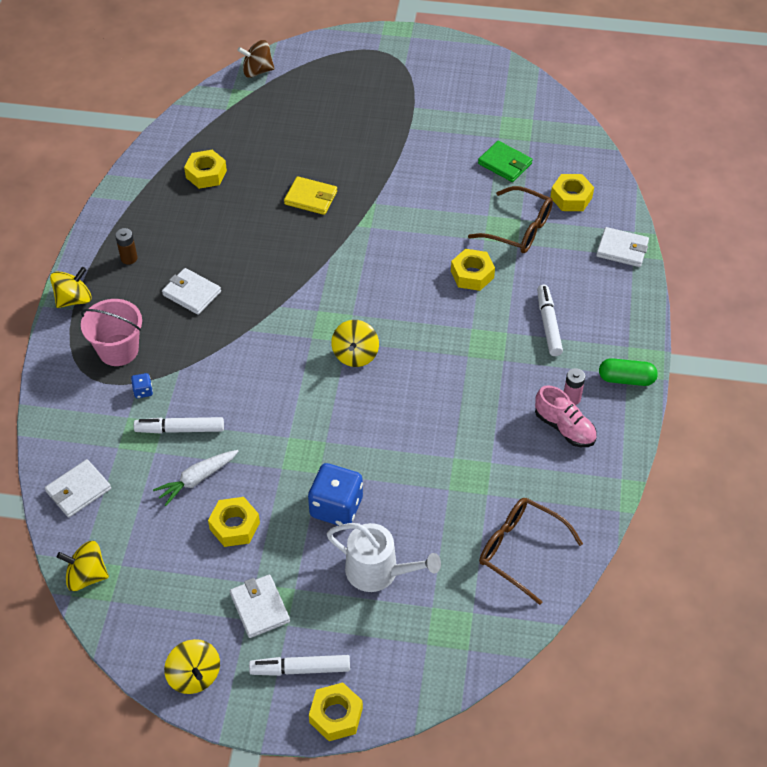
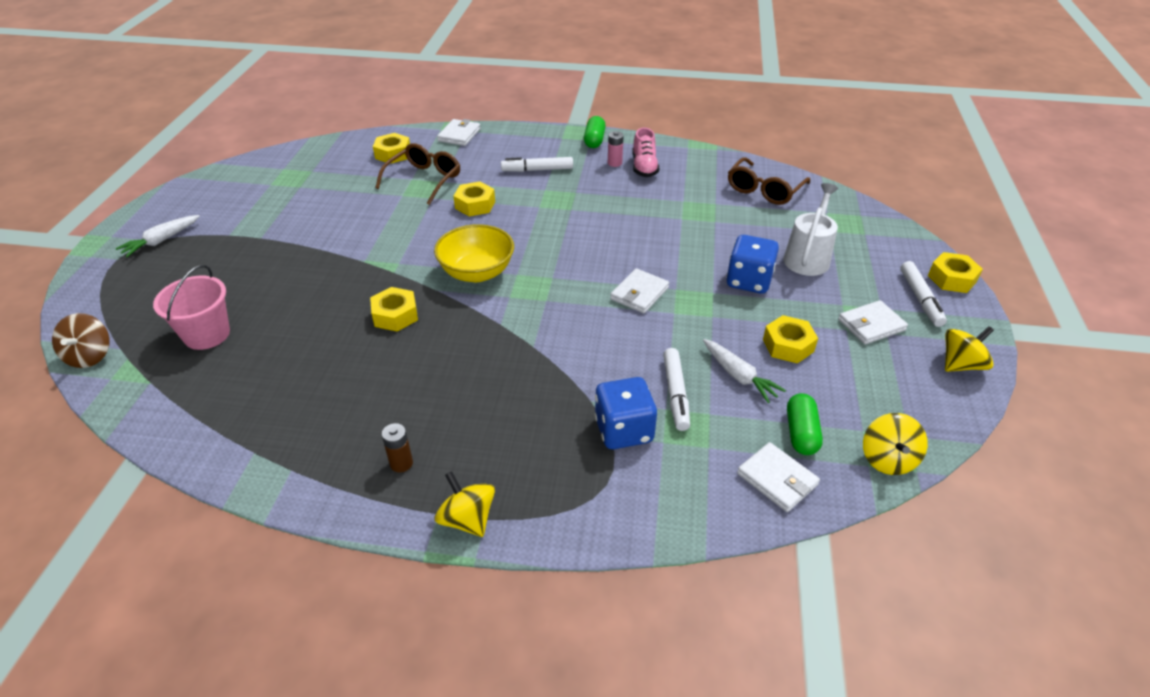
camera: 90 degrees left, 10 degrees down
(118, 350) = (560, 460): pink bucket -> pink bucket (207, 334)
(124, 516) = (801, 433): none -> green capsule
(143, 391) = (624, 430): blue dice -> blue dice, size x2.29
(192, 293) = (472, 396): white wallet -> white wallet (639, 293)
(206, 174) = (267, 395): yellow nut -> yellow nut (395, 315)
(311, 198) = (342, 305): yellow wallet -> none
(355, 284) = (477, 272): none -> yellow bowl
(355, 354) = (569, 271): yellow spinning top -> none
(404, 68) = (161, 241): none -> white carrot
(504, 164) = (337, 184): green wallet -> none
(564, 428) = (644, 167): pink shoe -> pink shoe turned 135 degrees clockwise

